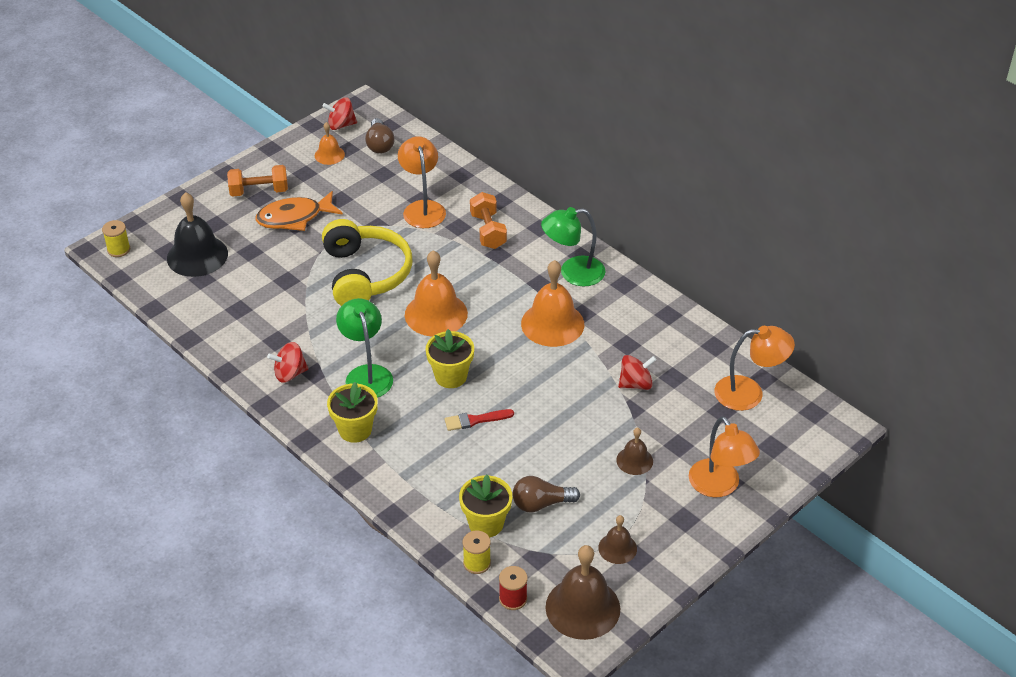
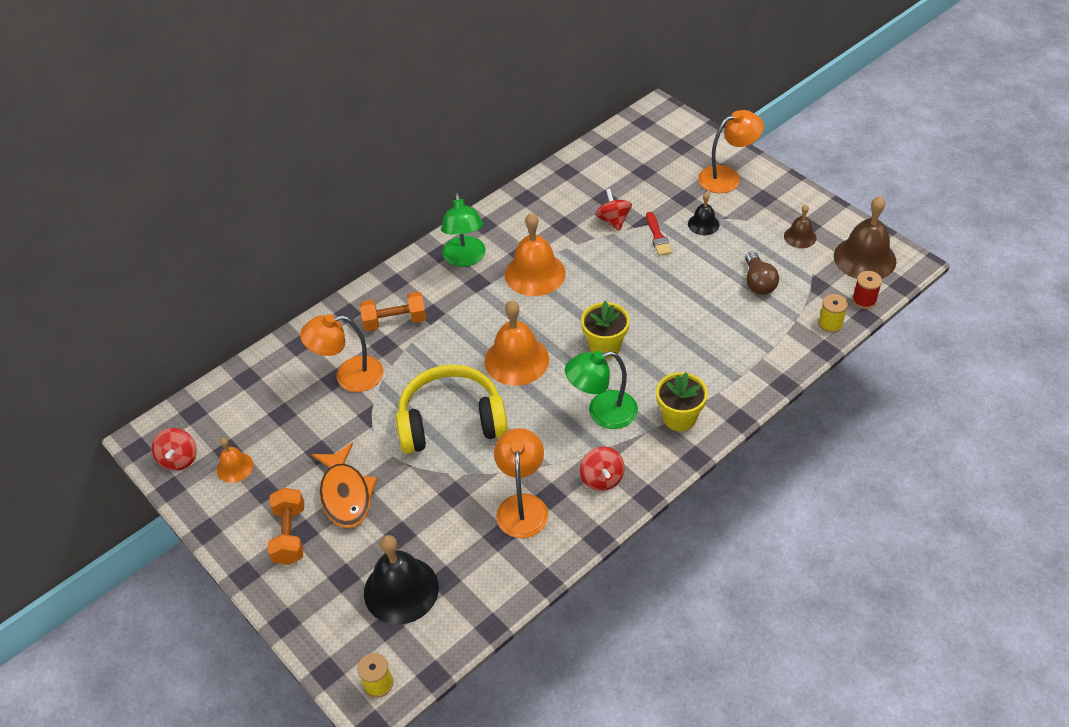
camera: 85 degrees left, 5 degrees up
(379, 144) = (227, 419): brown light bulb -> none
(475, 420) = (662, 327): red brush -> red brush (658, 236)
(486, 523) = (785, 318): yellow flower pot -> none
(634, 460) = (703, 224): brown bell -> black bell
(749, 393) = (623, 155): orange lamp -> orange lamp (522, 506)

